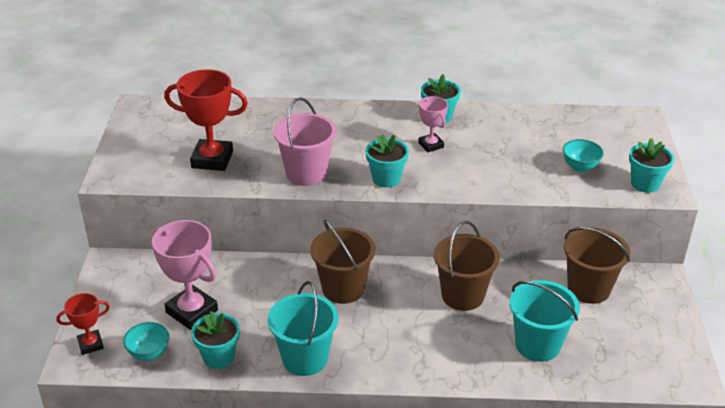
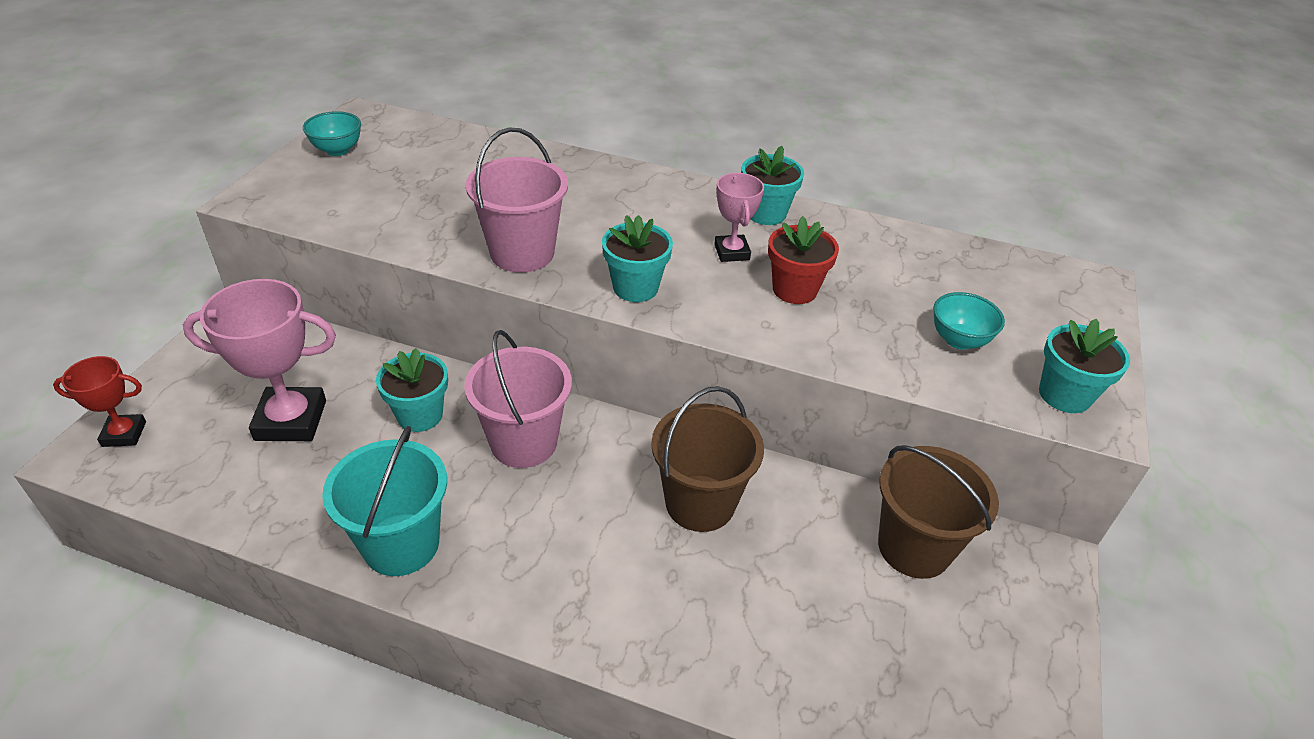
camera: 15 degrees right, 5 degrees up
(149, 353) = (189, 471): turquoise bowl -> turquoise bowl (337, 150)
(191, 311) = (291, 420): pink trophy -> pink trophy turned 60 degrees counterclockwise
(212, 159) = (404, 204): red trophy -> none
(218, 357) = (280, 504): turquoise flower pot -> turquoise flower pot (420, 415)
(343, 289) = (523, 442): brown bucket -> pink bucket
(478, 159) = (794, 290): none -> red flower pot
(537, 345) = (784, 629): turquoise bucket -> none

